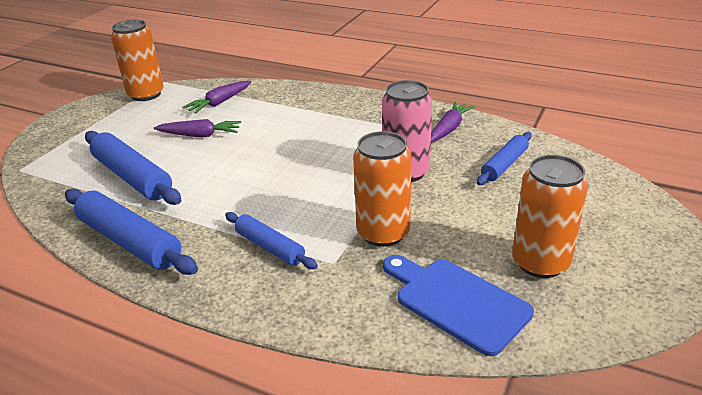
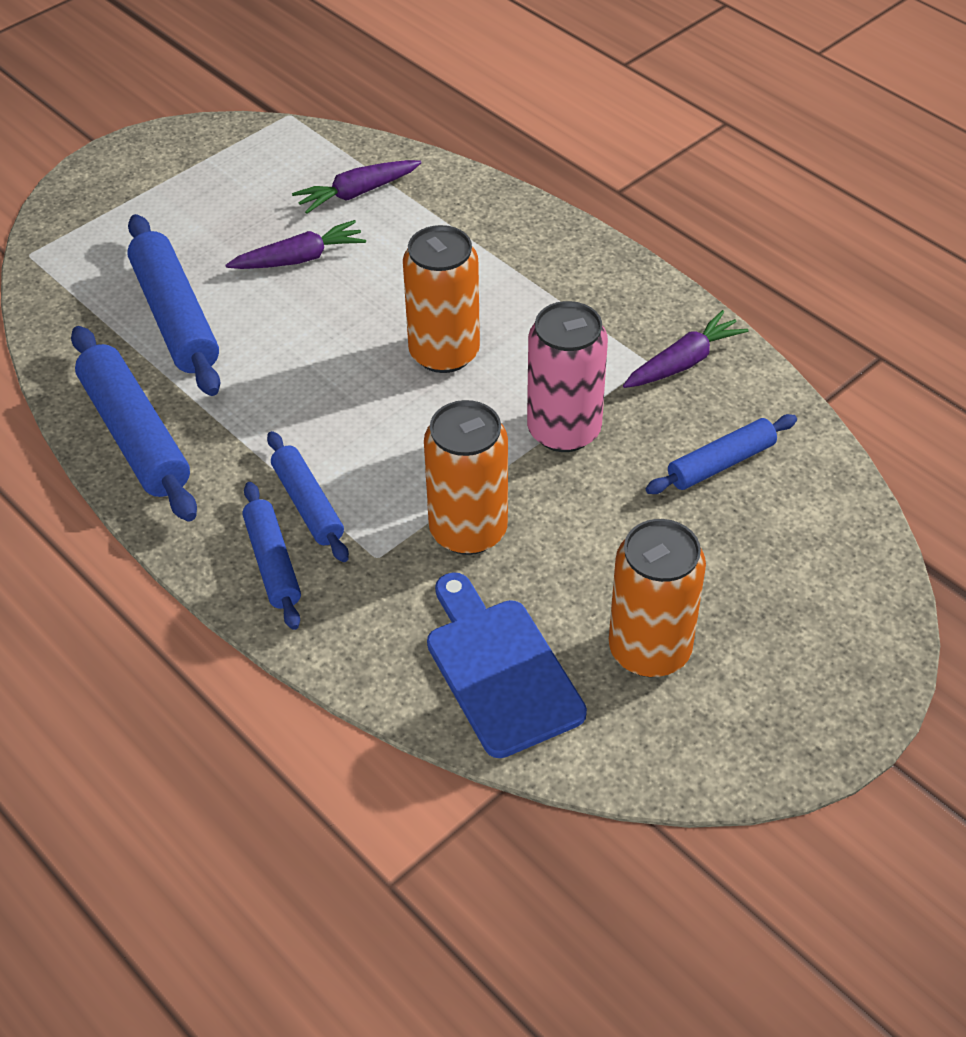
camera: 20 degrees right, 15 degrees up
(146, 94) = (252, 139): orange can -> orange can (444, 353)
(200, 135) = (299, 259): purple carrot -> purple carrot turned 45 degrees counterclockwise
(263, 286) = (272, 562): none -> blue rolling pin

